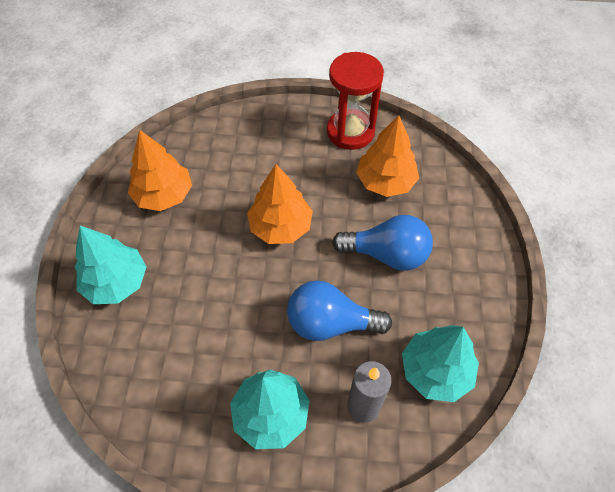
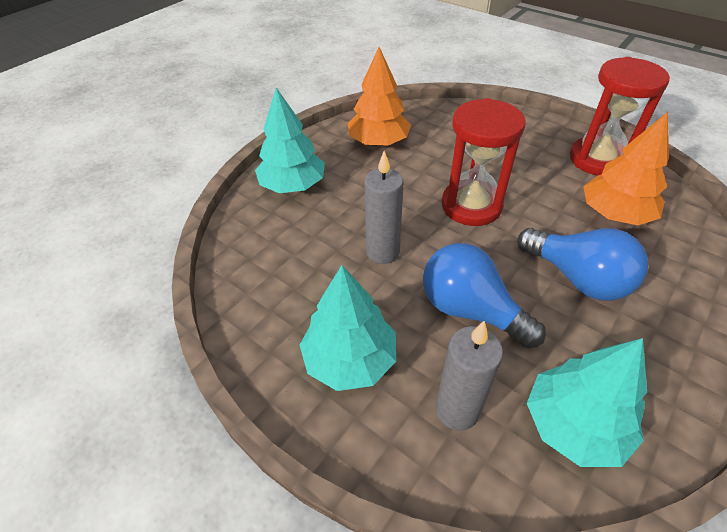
camera: 35 degrees right, 10 degrees down
(237, 308) = (382, 252): none -> grey candle
(280, 226) = (471, 206): orange tree -> red hourglass

